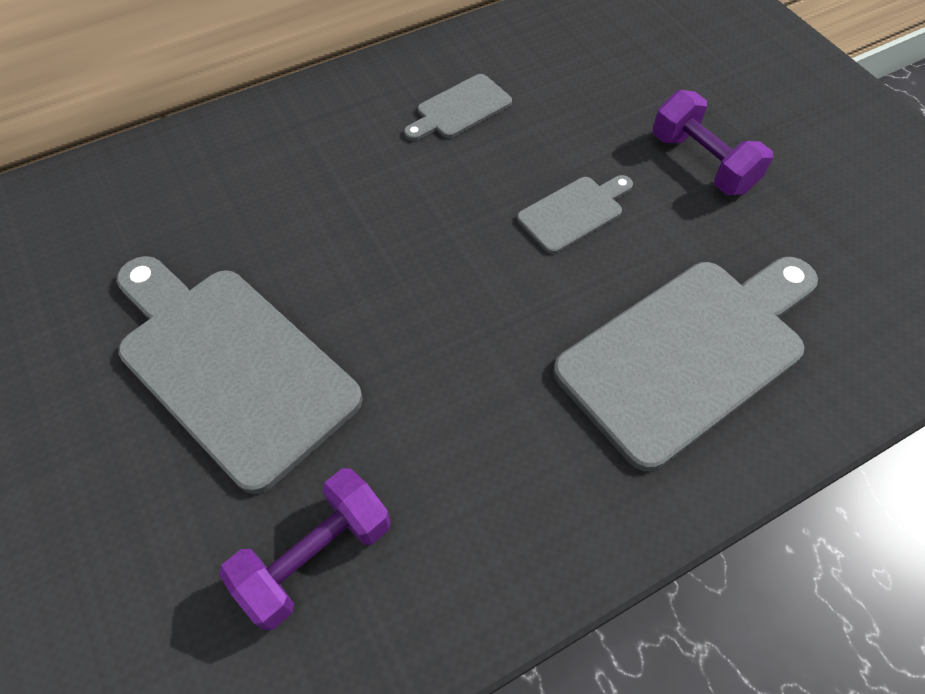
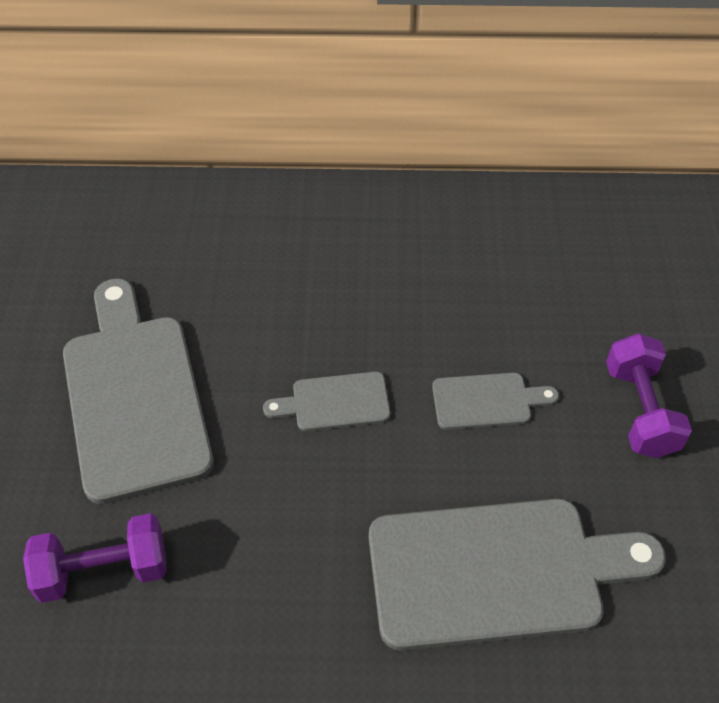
camera: 30 degrees right, 5 degrees down
(460, 109) = (453, 262): grey cutting board -> grey cutting board (335, 402)

